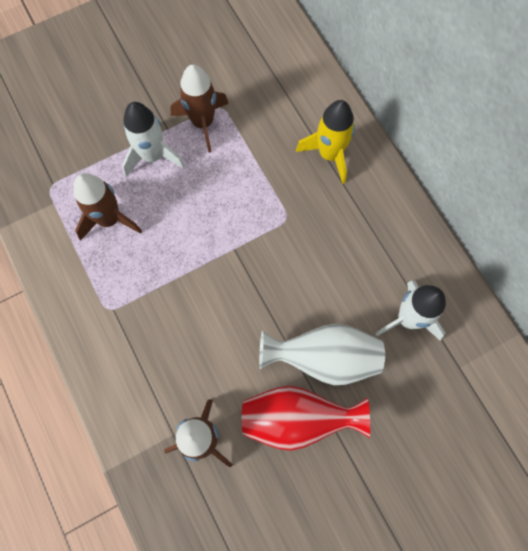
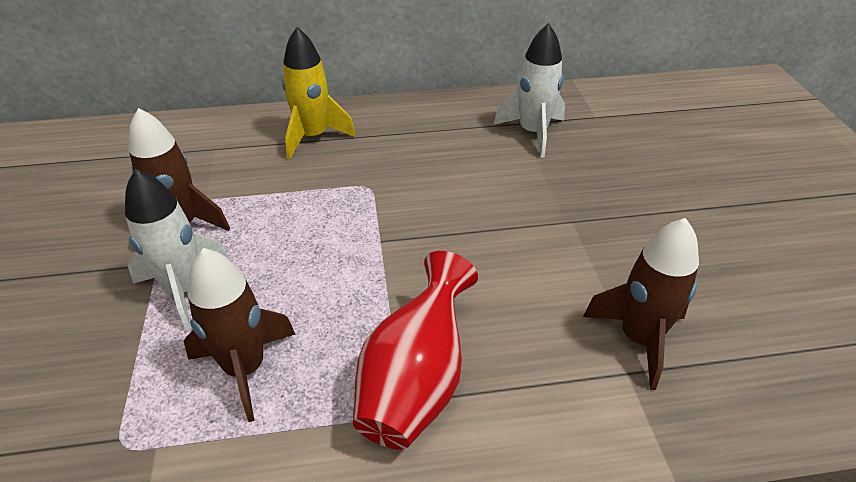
camera: 70 degrees left, 30 degrees down
(297, 419) = (627, 240): red vase -> red vase (416, 381)
(324, 358) = (557, 200): white vase -> none

